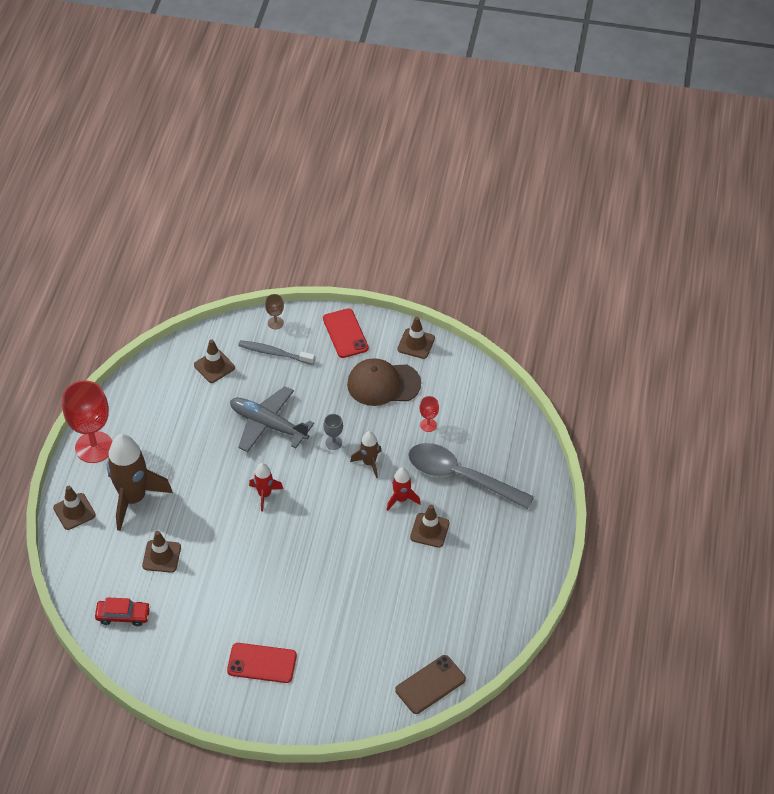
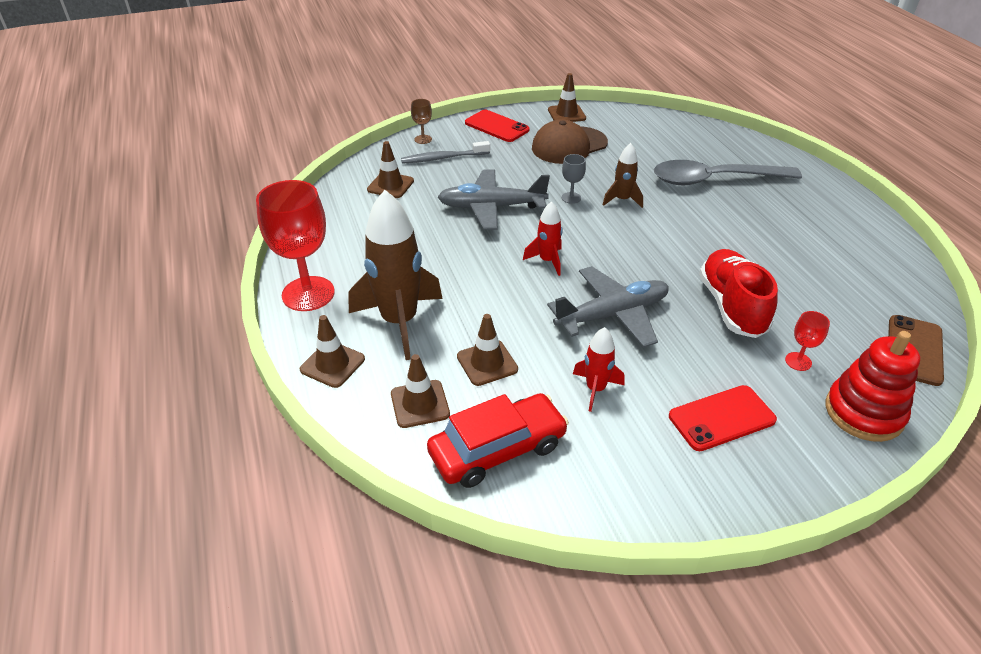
camera: 30 degrees left, 10 degrees down
(123, 616) = (498, 449): red car -> red car, size x1.62
(267, 560) = (613, 315): none -> grey plane
(347, 704) = (864, 412): none -> red stacking toy
(350, 593) = (731, 306): none -> red shoe
(401, 499) = (684, 214): red rocket -> red rocket (595, 389)
(428, 425) = (642, 157): red goblet -> red goblet (798, 361)
(429, 530) = (739, 226): brown traffic cone -> brown traffic cone (420, 404)

